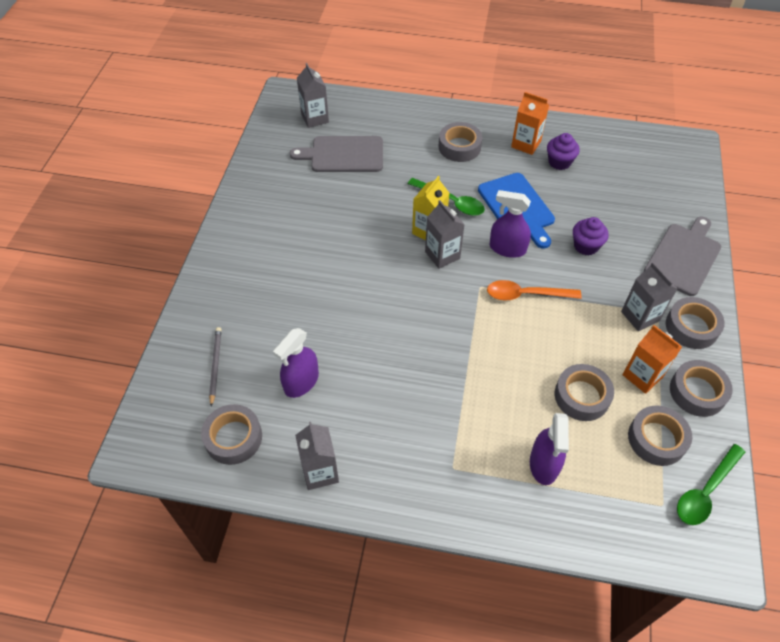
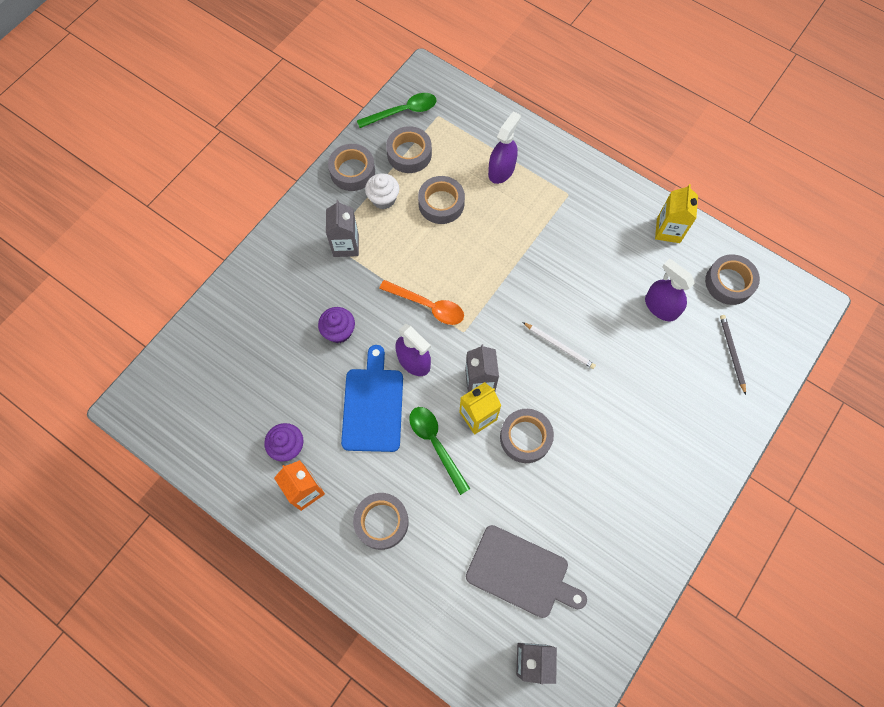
camera: 155 degrees left, 15 degrees up
(215, 365) = (731, 353): grey pencil -> grey pencil turned 150 degrees clockwise
(301, 382) = (660, 307): purple spray bottle -> purple spray bottle turned 105 degrees counterclockwise
(320, 472) = (668, 230): grey carton -> yellow carton
(386, 308) = (559, 346): none -> white pencil
(642, 376) = (383, 199): orange carton -> white cupcake
(683, 257) = (261, 282): grey cutting board -> none
(691, 327) = (312, 219): grey tape -> grey tape (525, 437)

